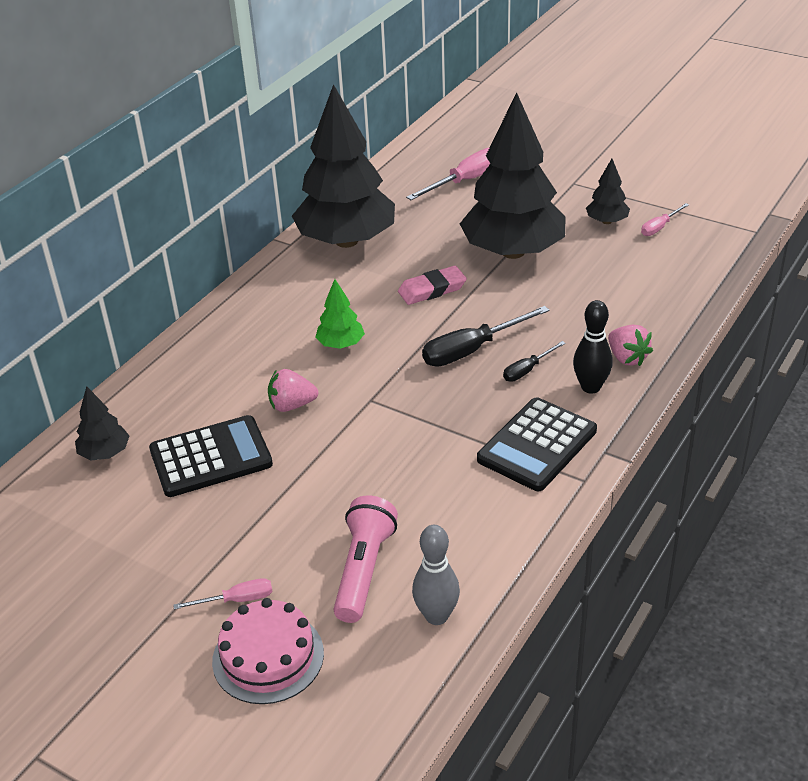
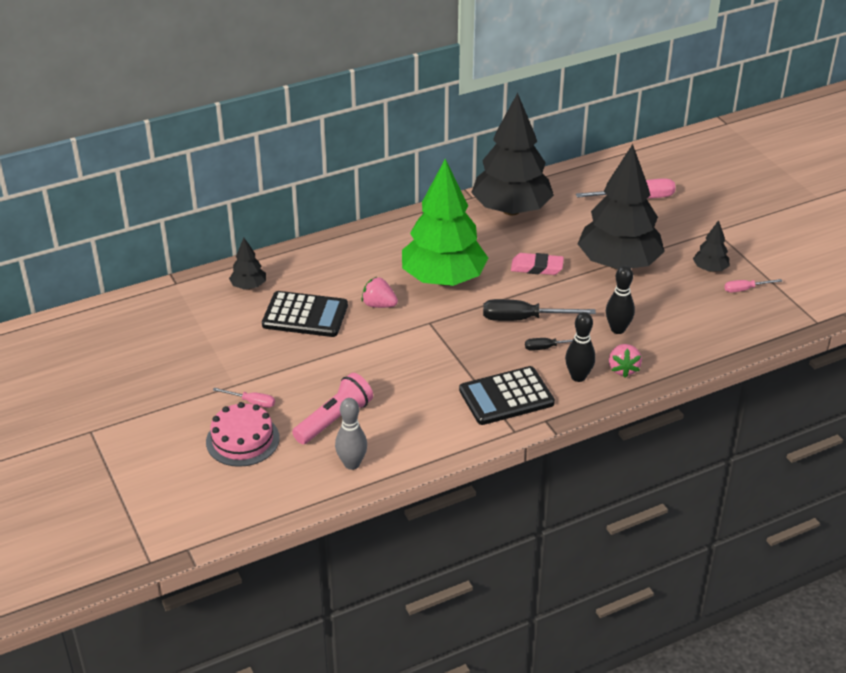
camera: 30 degrees right, 0 degrees up
(340, 344) = (443, 279): green tree -> green tree, size x2.34
(579, 319) = (618, 329): none -> black bowling pin

